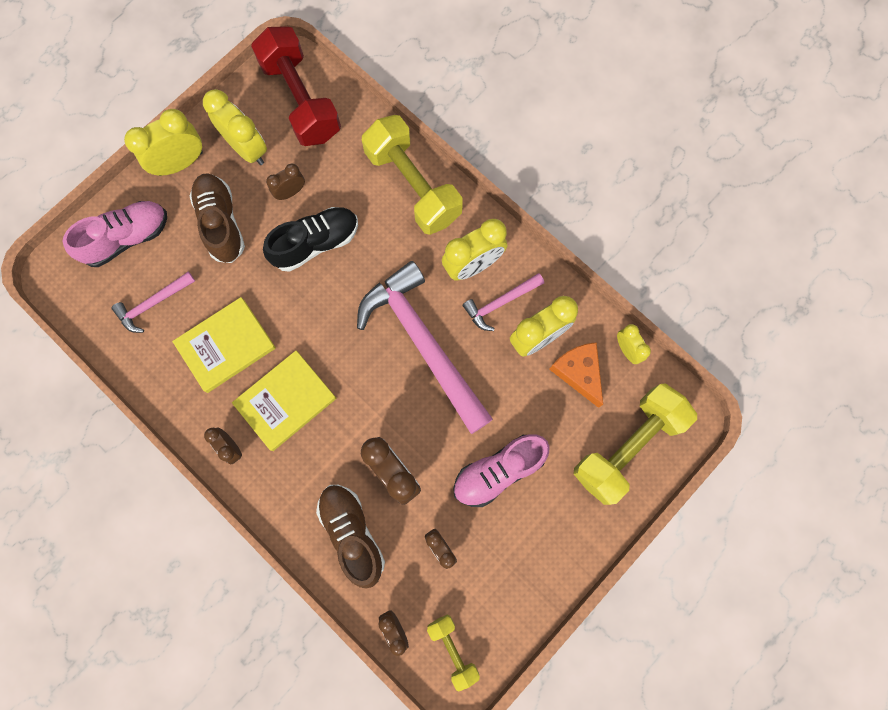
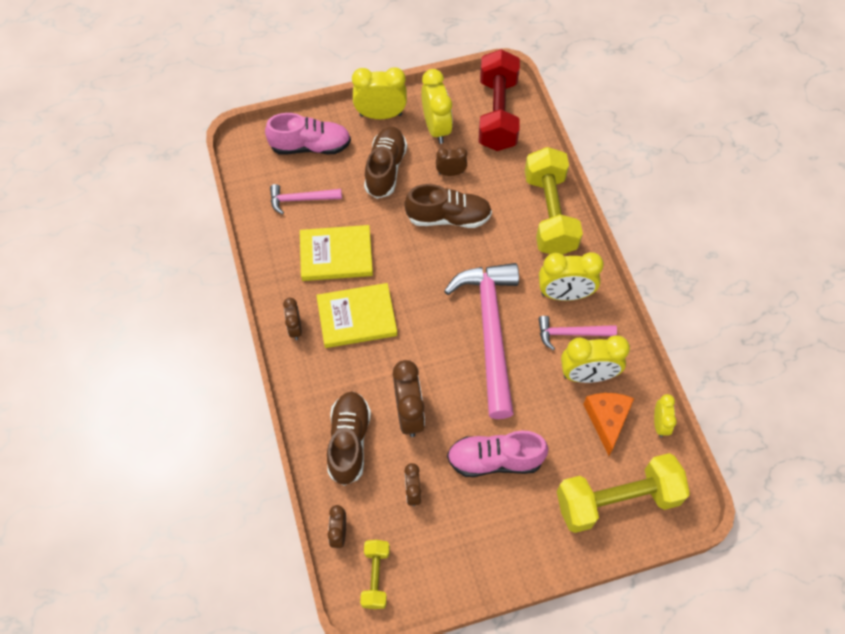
camera: 30 degrees right, 15 degrees down
(315, 243) = (448, 217): black shoe -> brown shoe

